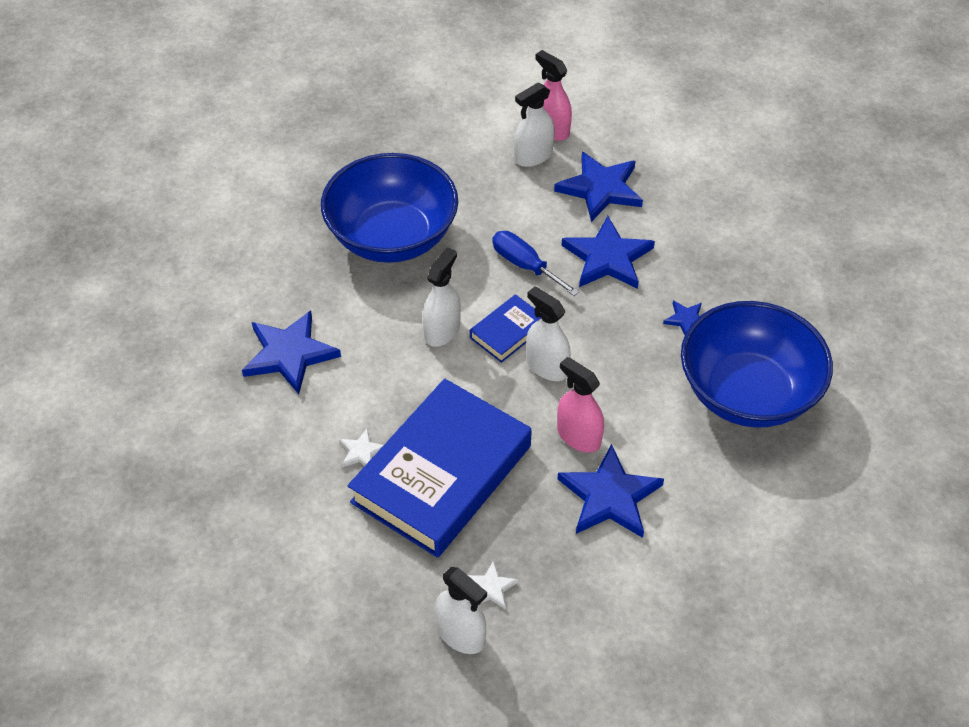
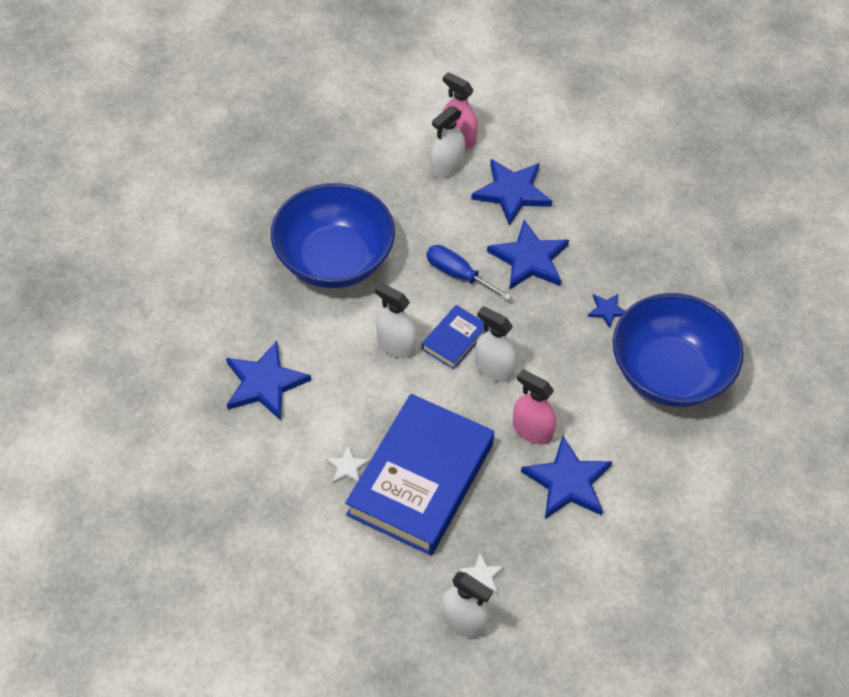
camera: 10 degrees left, 5 degrees up
(442, 330) = (396, 345): white spray bottle -> white spray bottle turned 75 degrees counterclockwise

